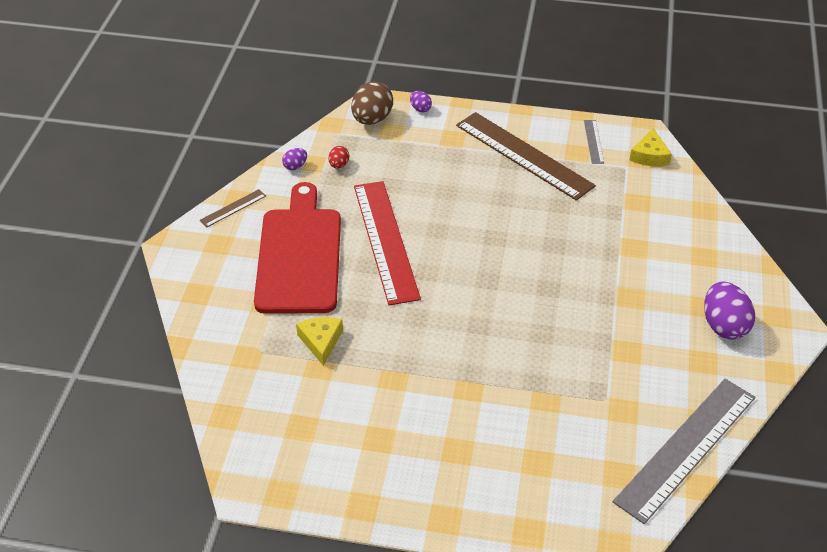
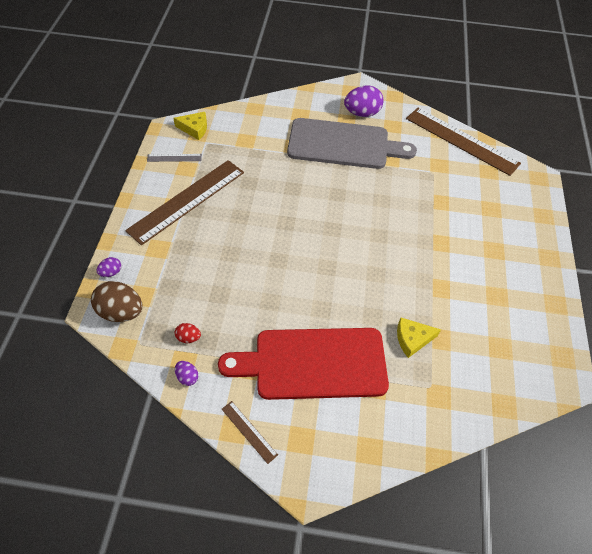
camera: 95 degrees left, 10 degrees up
(386, 240) = (292, 296): red ruler -> none
(648, 300) = (343, 144): none -> grey cutting board
(685, 448) = (461, 141): grey ruler -> brown ruler

